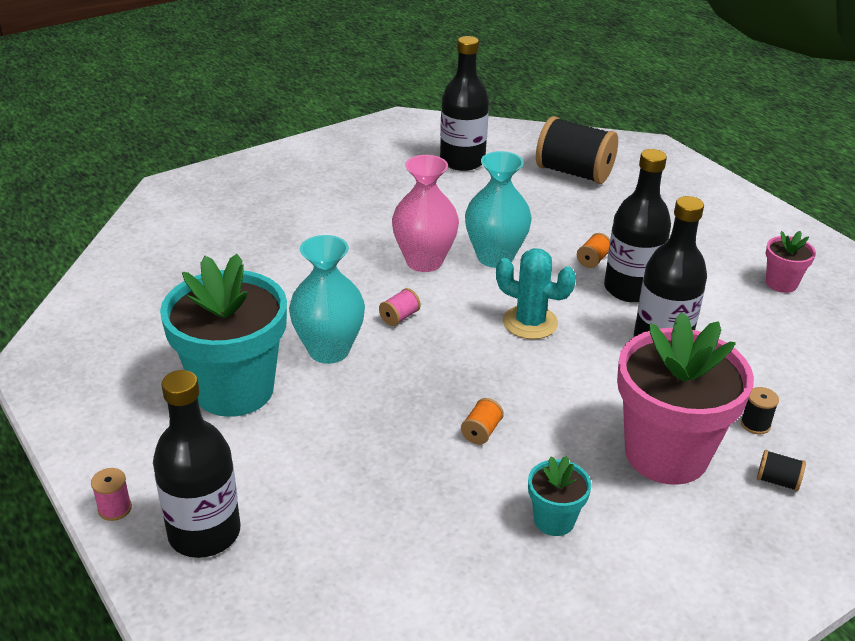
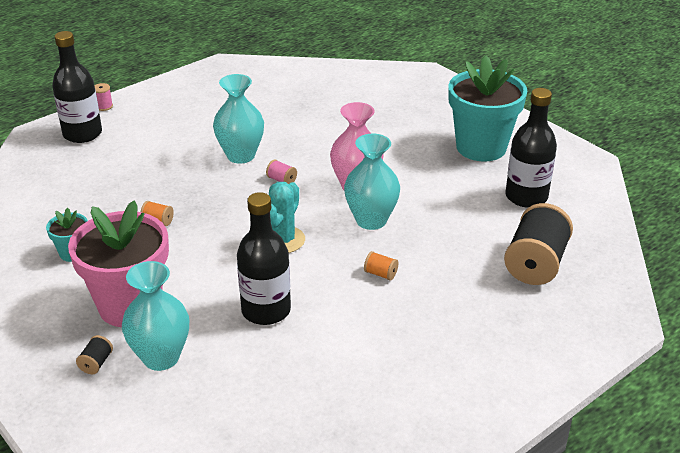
camera: 85 degrees right, 0 degrees up
(234, 390) = (199, 127): turquoise flower pot -> turquoise flower pot (481, 147)
(630, 289) = (340, 295): black bottle -> none
(755, 424) = (161, 357): black spool -> turquoise vase
(781, 283) = (370, 398): pink flower pot -> none

